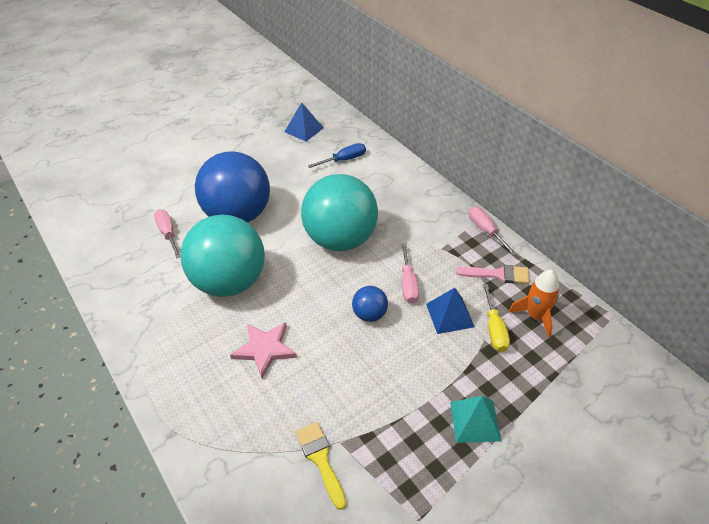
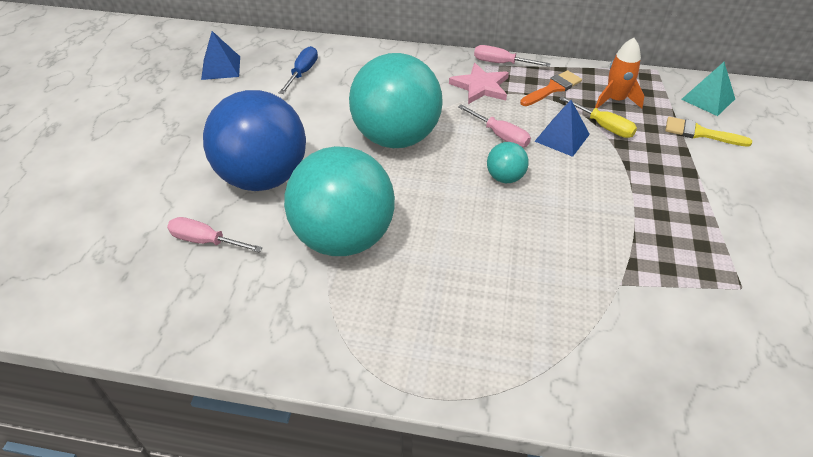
camera: 45 degrees left, 0 degrees up
(265, 349) = (461, 266): pink star -> pink star (481, 86)
(320, 459) = (626, 308): yellow brush -> yellow brush (700, 133)
(369, 314) = (505, 177): blue ball -> turquoise ball
(475, 421) = (679, 195): turquoise pyramid -> turquoise pyramid (708, 99)
(498, 274) = (553, 88): pink brush -> orange brush

